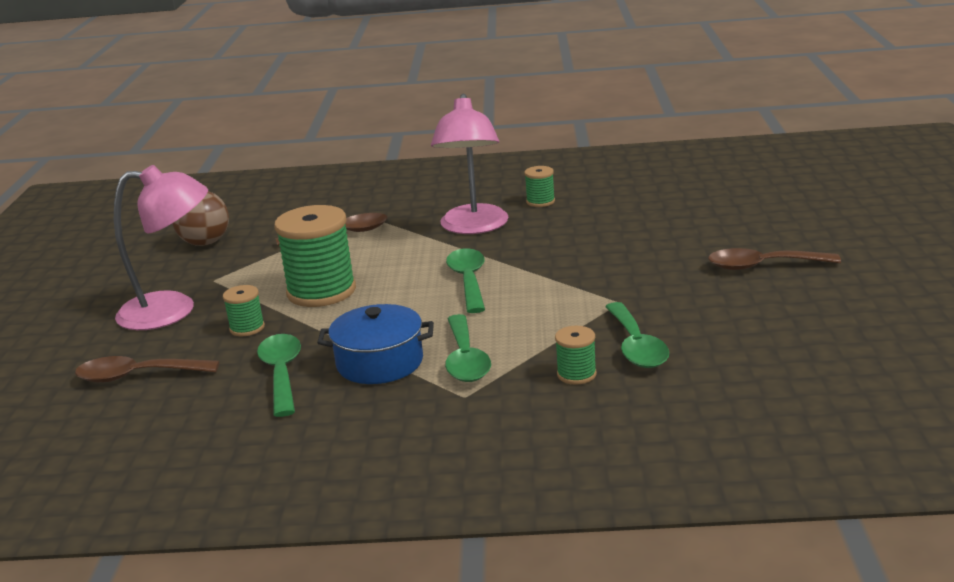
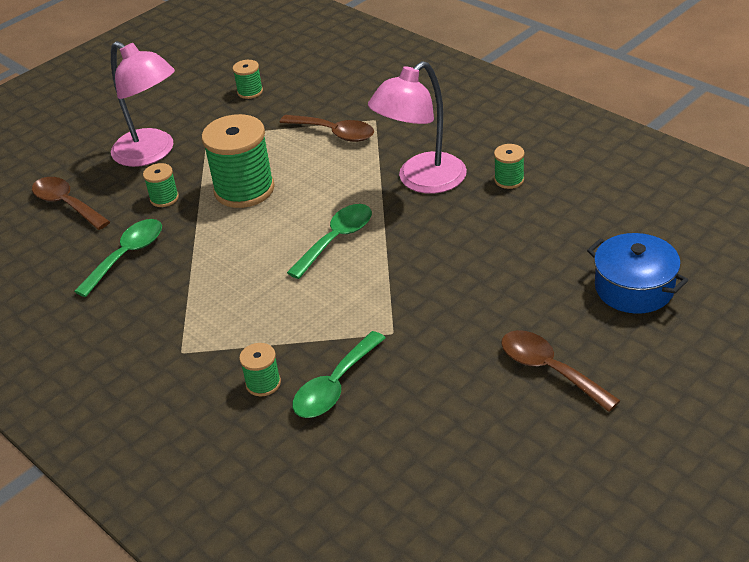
camera: 45 degrees right, 15 degrees up
(205, 243) = (250, 92): brown ball -> green spool
(380, 363) = (183, 285): blue pot -> blue pot (634, 288)
(465, 359) = (227, 318): green spoon -> none

